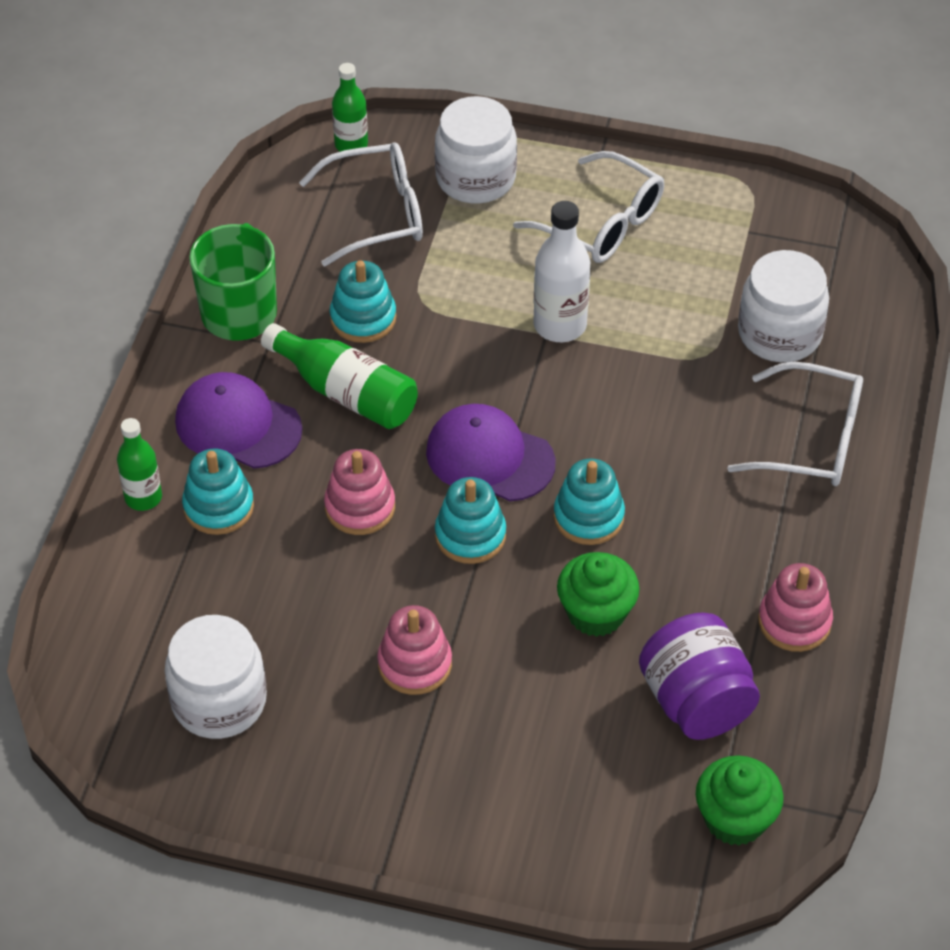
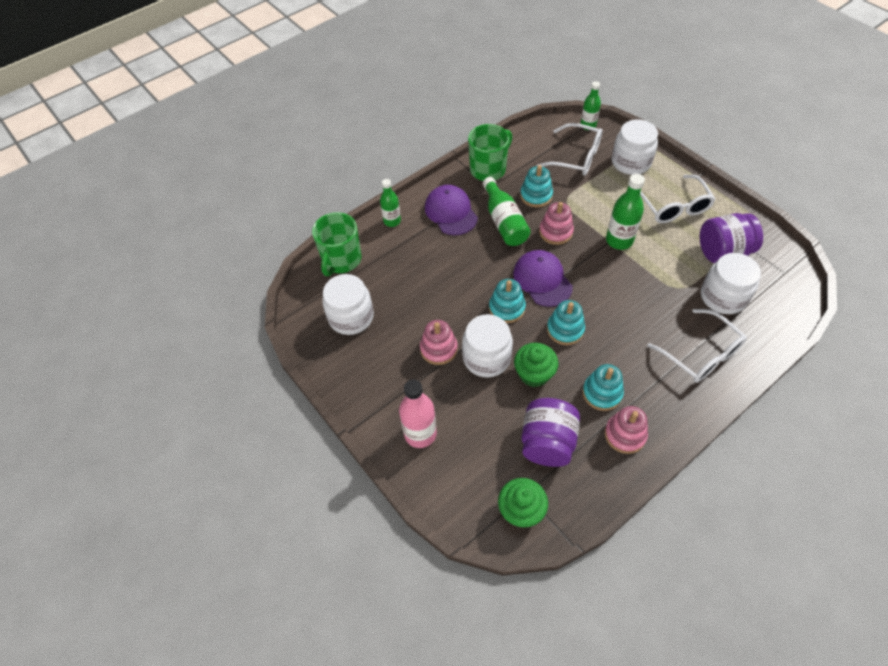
camera: 40 degrees right, 5 degrees up
(111, 616) = (341, 260): none -> green mug
(218, 507) = (416, 240): turquoise stacking toy -> turquoise stacking toy (602, 393)
(360, 507) = (471, 271): pink stacking toy -> pink stacking toy (555, 232)
(497, 809) = (420, 434): none -> pink bottle
(503, 632) = (486, 358): none -> white jar
(560, 325) = (619, 240): white bottle -> green bottle
(729, 261) = (722, 252): none -> purple jar

